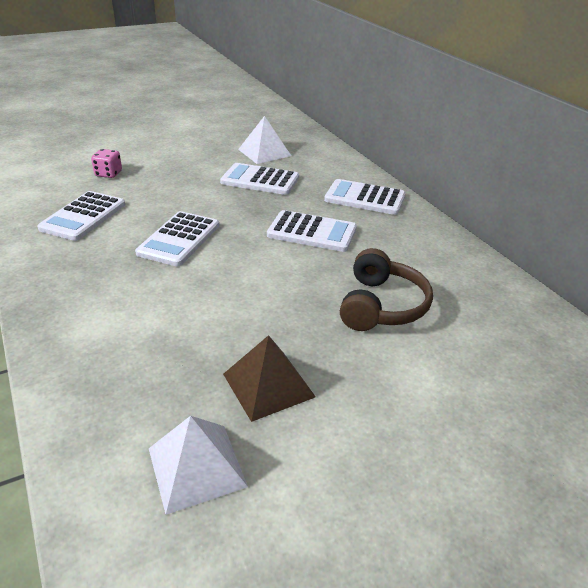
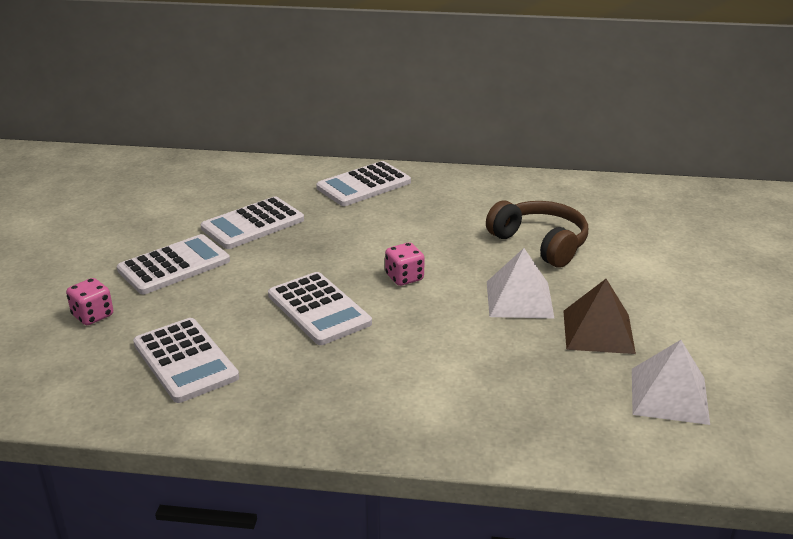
camera: 55 degrees left, 5 degrees down
(254, 258) = (404, 277): none -> pink dice
(264, 152) = (191, 200): white pyramid -> white pyramid (519, 299)
(312, 232) = (393, 233): white calculator -> white calculator (174, 265)

